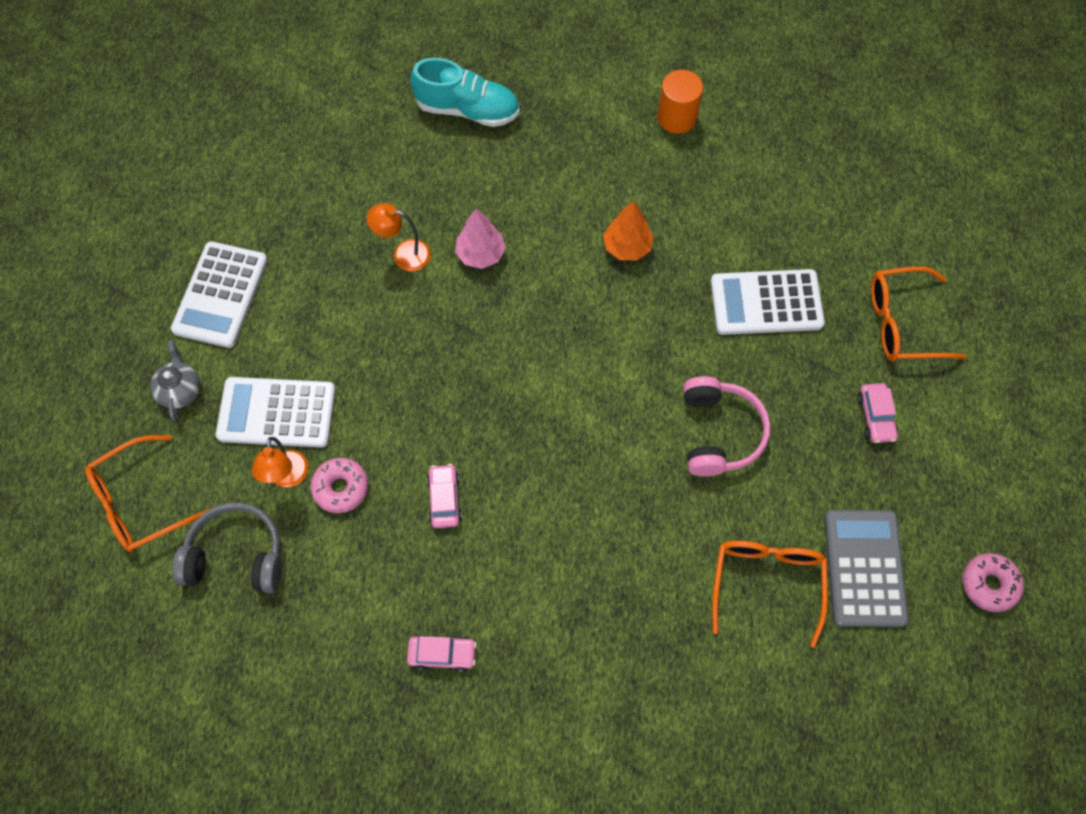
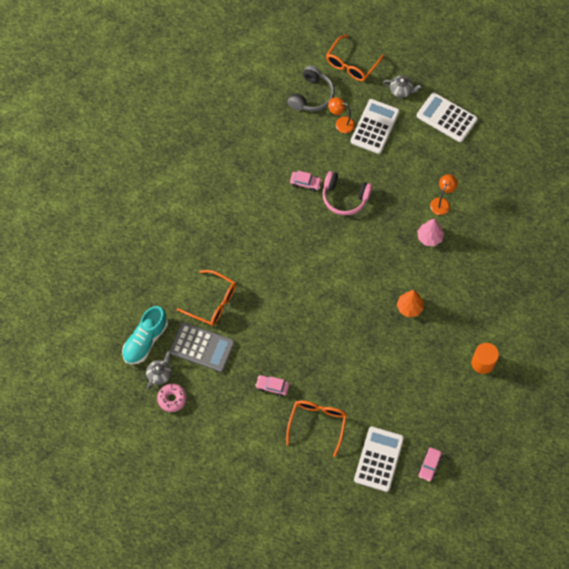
camera: 110 degrees right, 0 degrees up
(139, 502) = (351, 64): orange glasses -> orange glasses turned 135 degrees counterclockwise
(341, 488) = (327, 143): pink donut -> none
(442, 654) = (236, 162): pink car -> pink car (429, 466)
(467, 109) = (522, 259): turquoise shoe -> turquoise shoe (145, 340)
(719, 433) = (292, 311): pink headphones -> pink headphones (344, 197)
(766, 303) = (353, 362): white calculator -> white calculator (378, 459)
(955, 627) = (159, 374): none -> grey teapot

